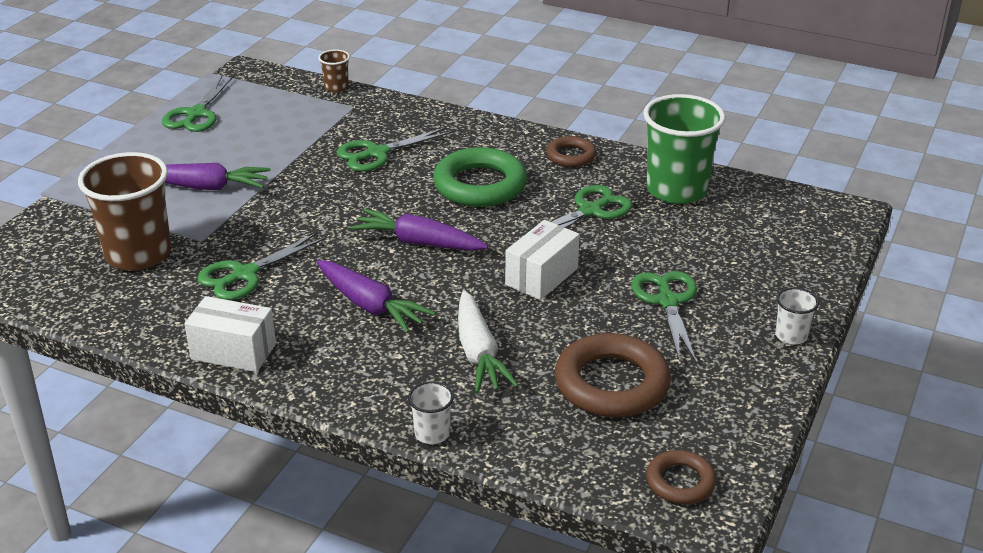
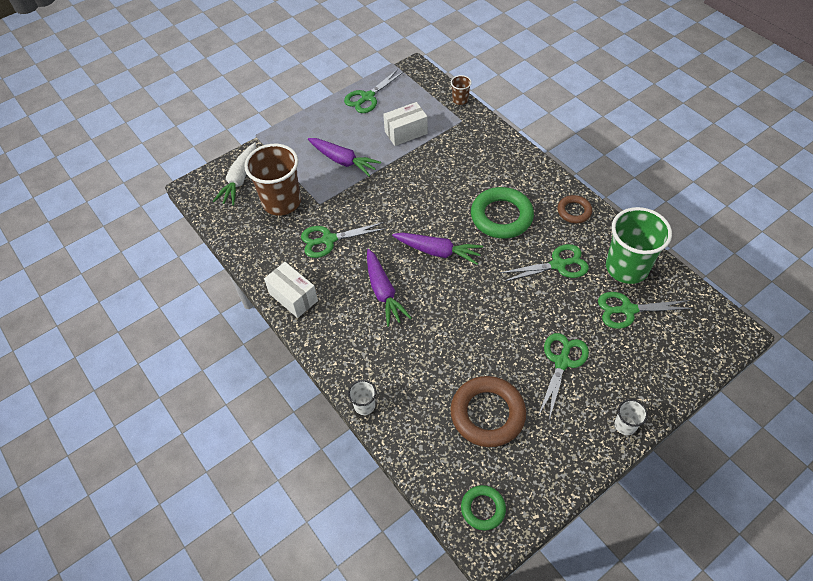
camera: 30 degrees right, 20 degrees up
(377, 153) = (454, 167): green scissors -> green scissors (628, 310)
(418, 242) = (438, 252): purple carrot -> purple carrot turned 150 degrees clockwise
(478, 353) = (424, 355): white carrot -> white carrot (239, 179)
(541, 276) = (495, 309): white box -> white box (406, 132)
(680, 482) = (483, 509): brown ring -> green ring

